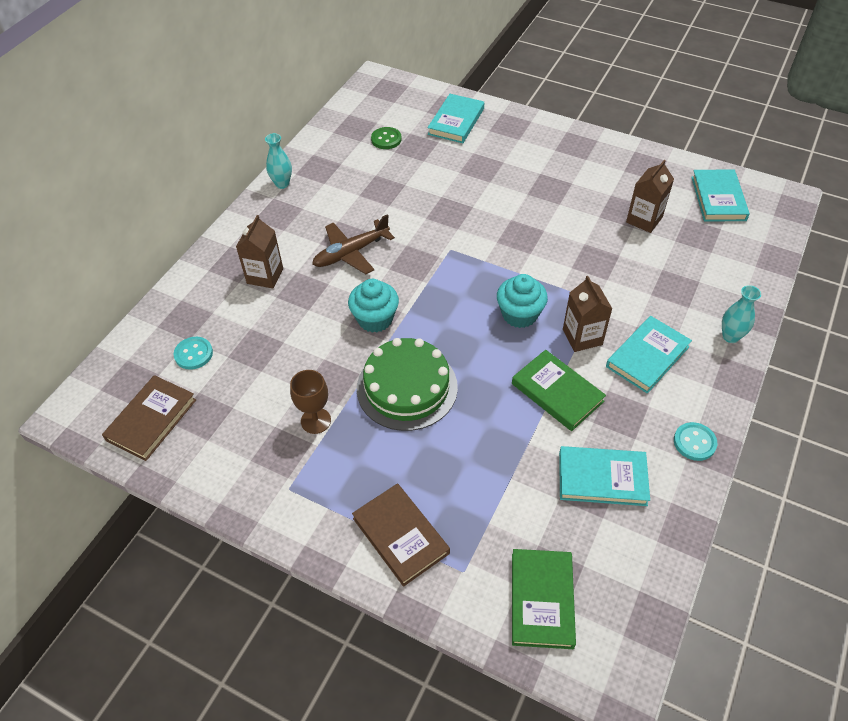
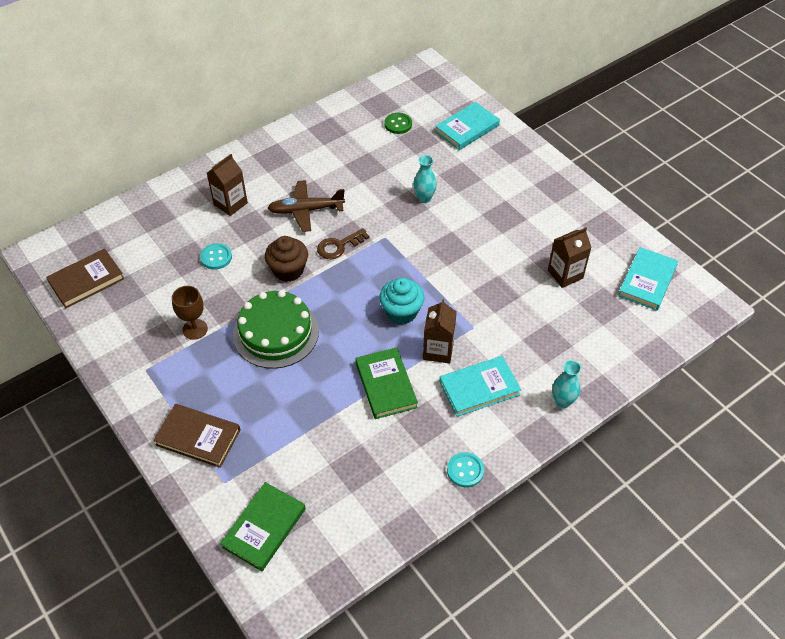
camera: 25 degrees right, 0 degrees up
(193, 354) = (143, 244): turquoise button -> turquoise button (216, 257)
(282, 184) = (291, 133): turquoise vase -> turquoise vase (424, 198)
(375, 319) = (288, 270): turquoise cupcake -> brown cupcake
(400, 536) = (198, 437): brown book -> brown book turned 60 degrees counterclockwise
(410, 275) = (339, 246): none -> brown key
(602, 478) = (372, 464): turquoise book -> none

